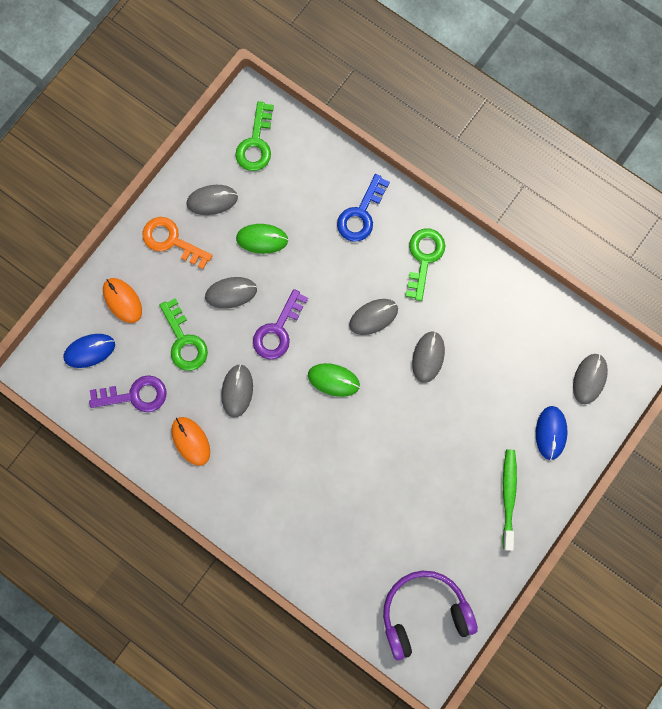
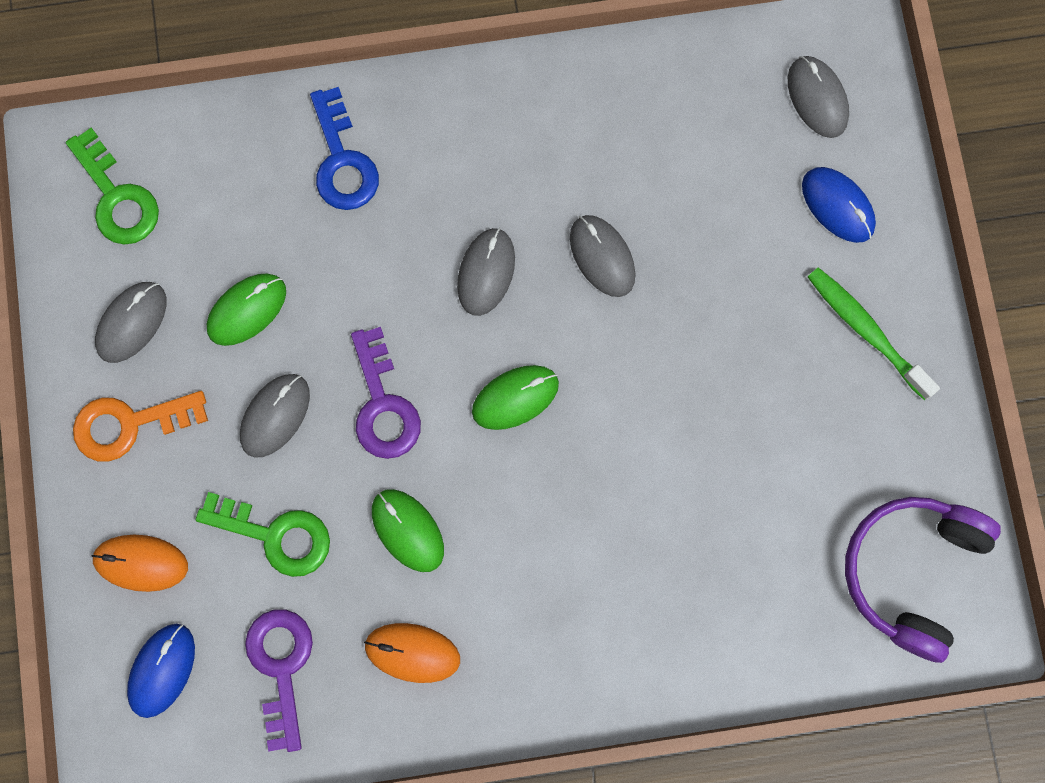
camera: 45 degrees left, 0 degrees up
(135, 395) = (281, 666): purple key -> purple key turned 45 degrees counterclockwise
(237, 391) = (407, 530): grey mouse -> green mouse
(424, 258) = (475, 141): green key -> none

